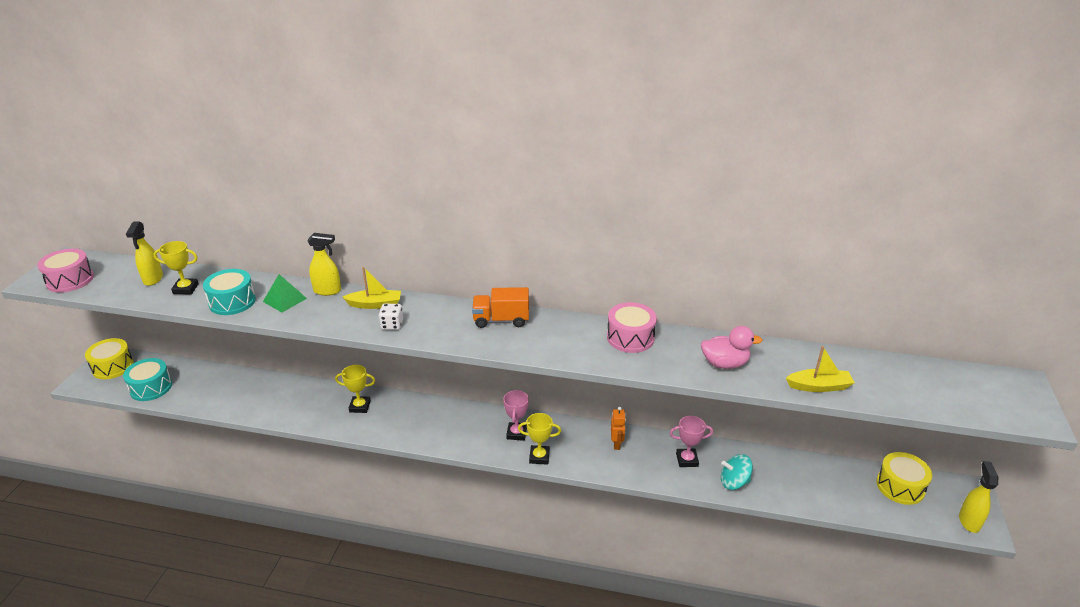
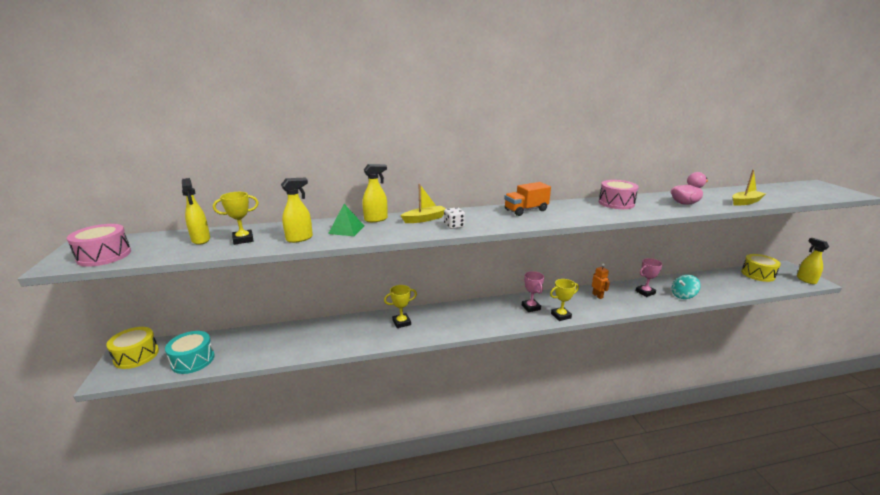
camera: 25 degrees left, 10 degrees down
(232, 302) = (300, 238): turquoise drum -> yellow spray bottle

